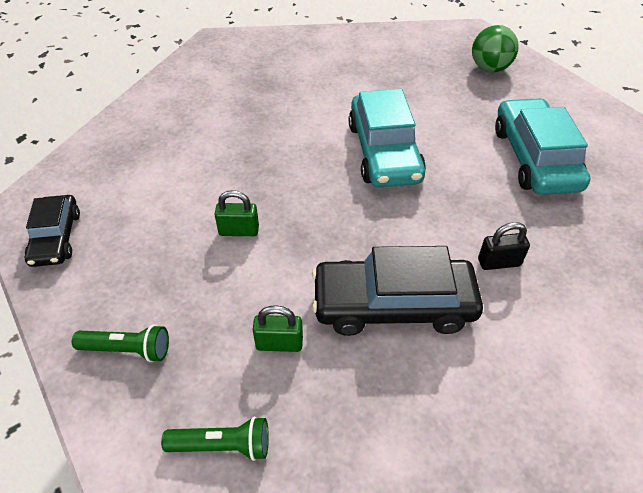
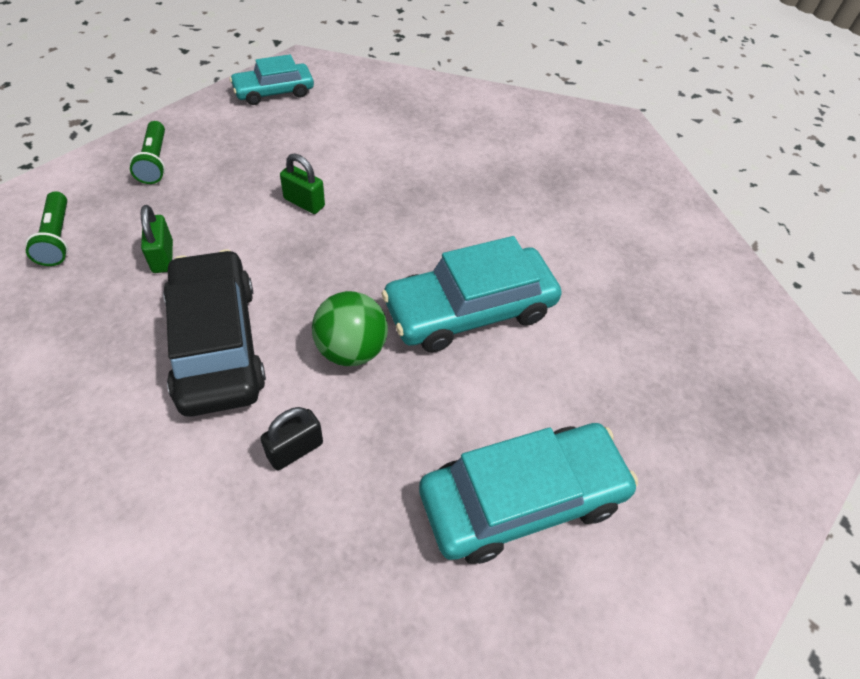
camera: 70 degrees right, 5 degrees up
(56, 238) = (274, 91): black car -> turquoise car
(239, 231) = (304, 202): green padlock -> green padlock turned 45 degrees counterclockwise
(489, 68) = (732, 430): green ball -> green ball (351, 349)
(499, 262) = (295, 449): black padlock -> black padlock turned 75 degrees clockwise

